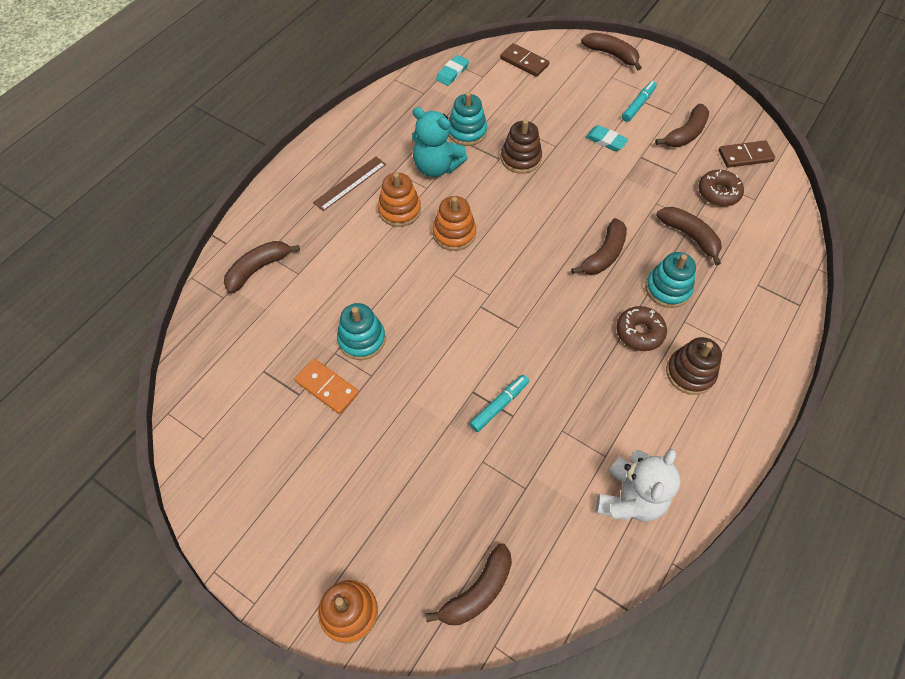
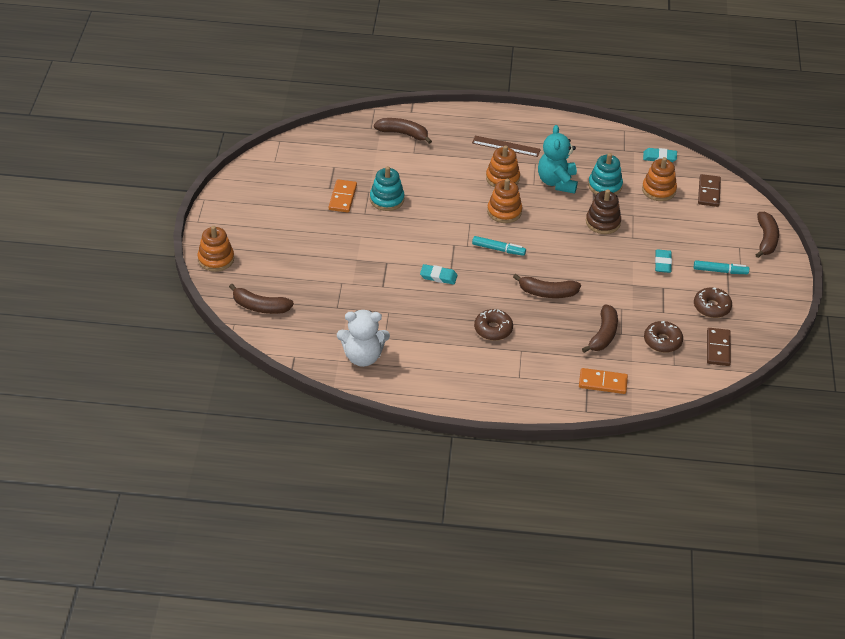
camera: 60 degrees right, 15 degrees down
(499, 95) = (658, 190): none -> orange stacking toy
(499, 405) = (385, 277): turquoise marker -> turquoise marker (498, 249)
(526, 347) = (438, 276): none -> turquoise eraser
(667, 289) = (543, 334): turquoise stacking toy -> none
(685, 134) = (711, 307): brown banana -> brown donut
(690, 373) = (479, 363): brown stacking toy -> none
(745, 156) = (718, 348): brown domino -> brown domino turned 45 degrees clockwise
(761, 270) = (603, 383): none -> orange domino

